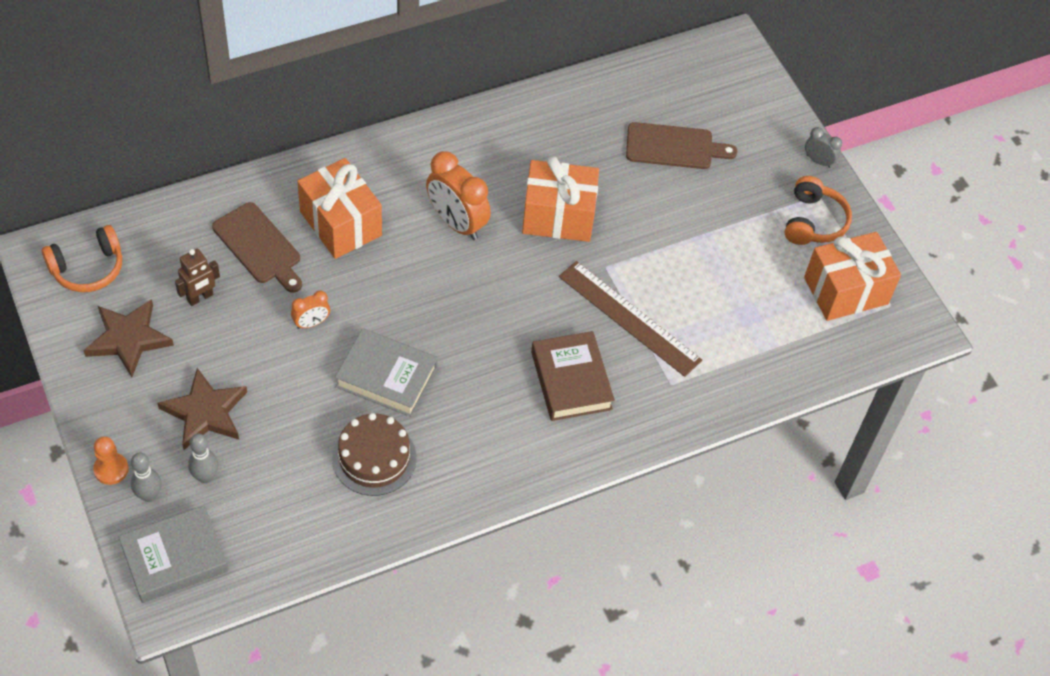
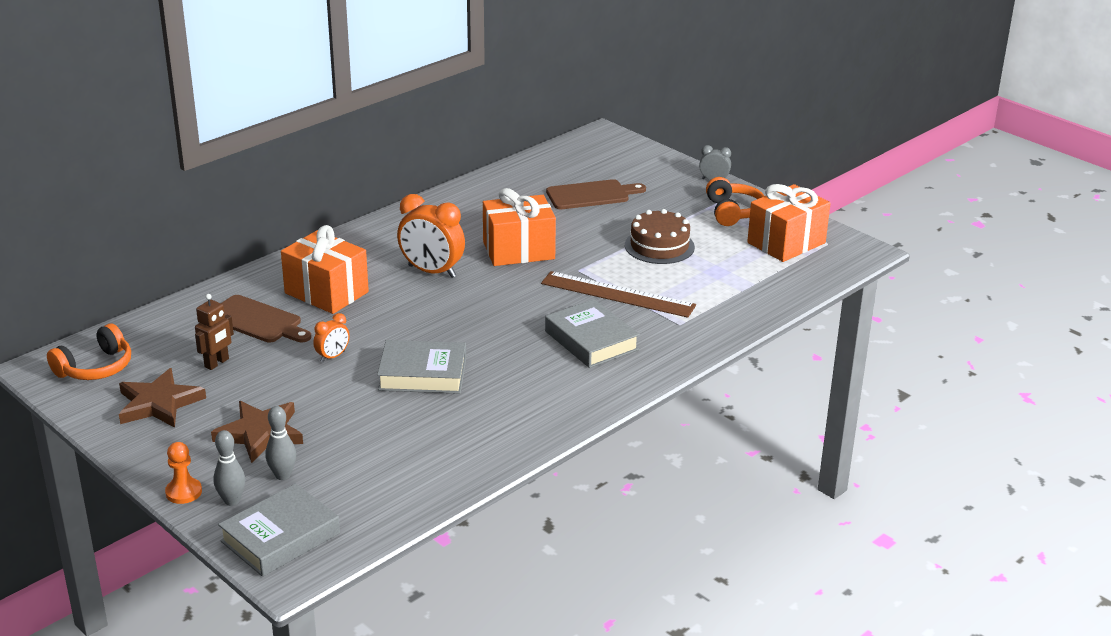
camera: 15 degrees left, 25 degrees down
(374, 458) = (440, 426): brown cake -> brown cake (659, 246)
(571, 380) = (591, 340): brown book -> grey book

